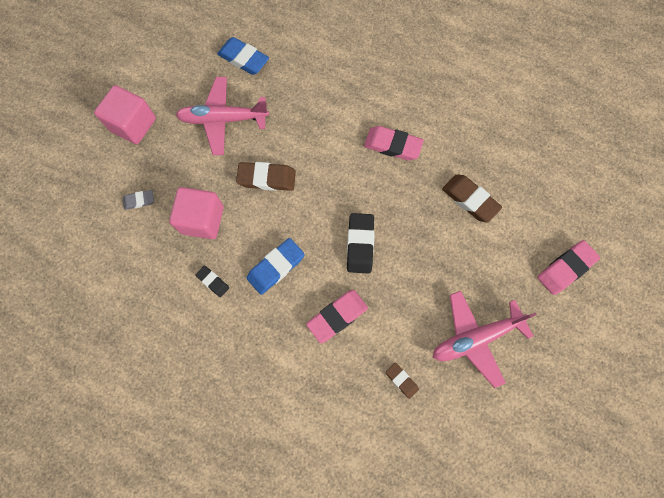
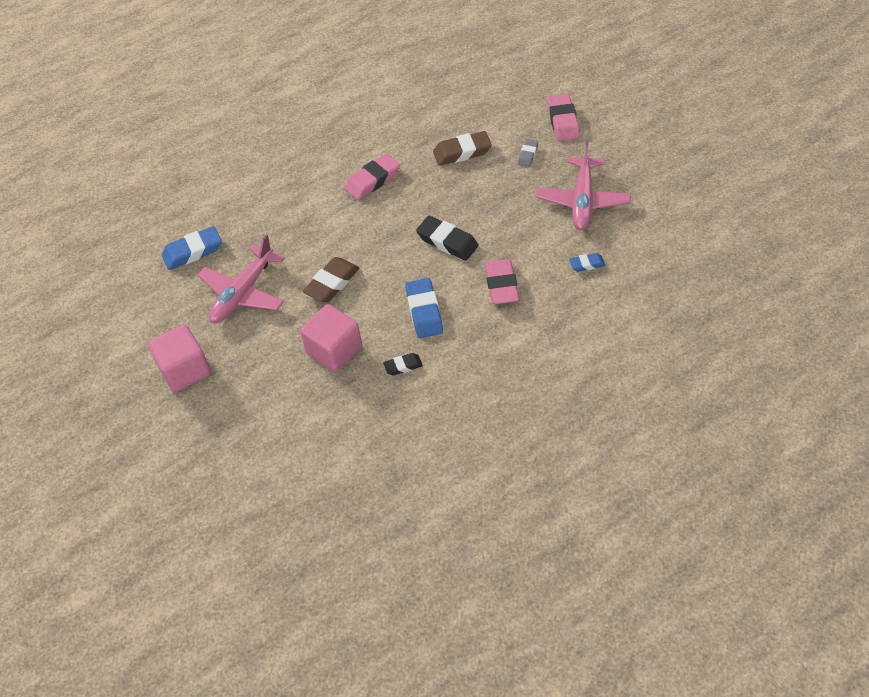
camera: 55 degrees left, 20 degrees down
(139, 201) = (273, 396): grey eraser -> grey eraser (528, 155)
(401, 380) = (587, 264): brown eraser -> blue eraser

